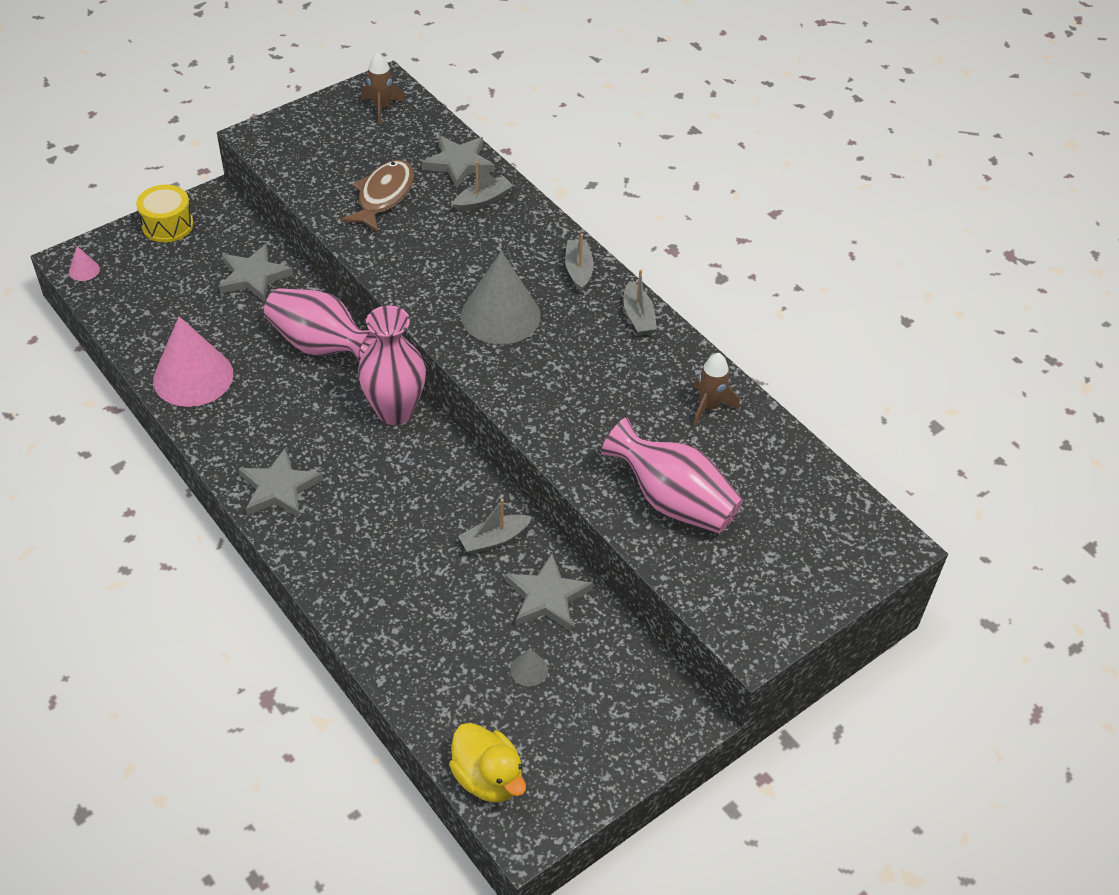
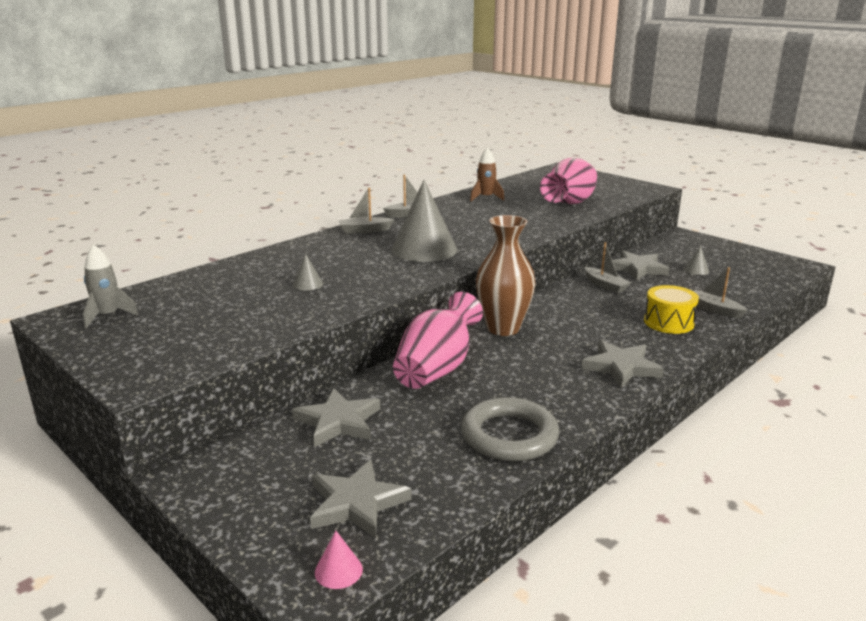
camera: 95 degrees left, 25 degrees down
(167, 225) = (237, 506): yellow drum -> yellow drum (668, 322)
(193, 377) = (509, 435): pink cone -> grey ring
(381, 107) = (108, 316): brown rocket -> grey rocket
(383, 196) = (269, 302): brown fish -> none
(395, 411) = (503, 328): pink vase -> brown vase
(419, 221) = (308, 284): none -> grey cone
(459, 163) = (220, 275): grey star -> grey star (356, 503)
(483, 200) = (277, 263): grey boat -> grey boat (714, 310)
(488, 778) = (781, 275): yellow duck -> none

